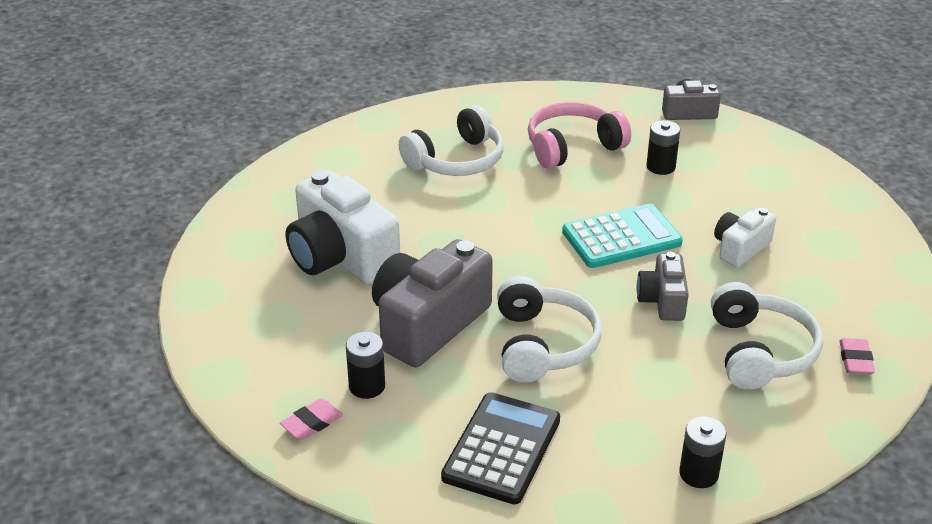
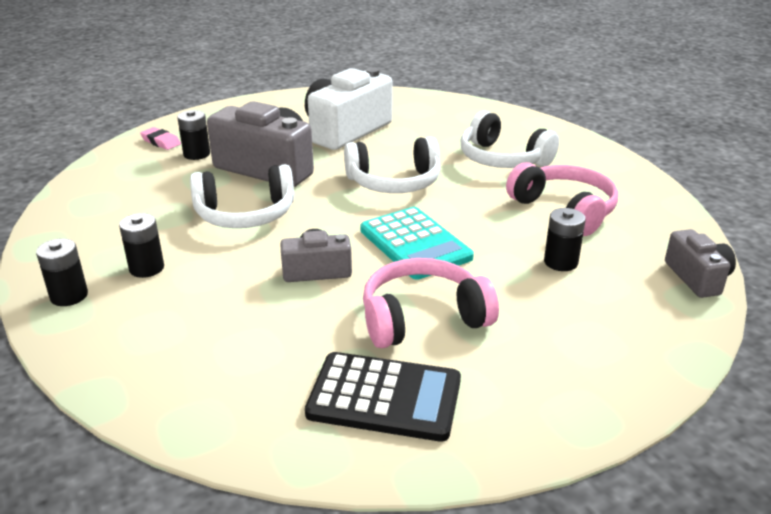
camera: 80 degrees right, 5 degrees down
(501, 448) = (122, 206): black calculator -> black calculator (384, 397)
(648, 417) = (147, 268): none -> black battery
(740, 248) = (423, 318): white camera -> pink headphones
(759, 351) = (239, 331): white headphones -> white headphones (394, 182)
(855, 360) = (225, 404): pink eraser -> none

